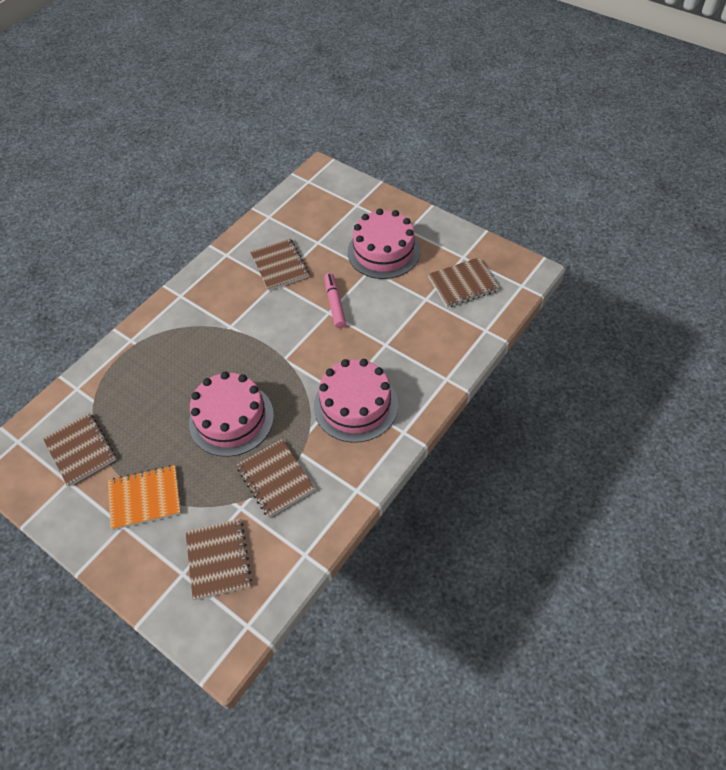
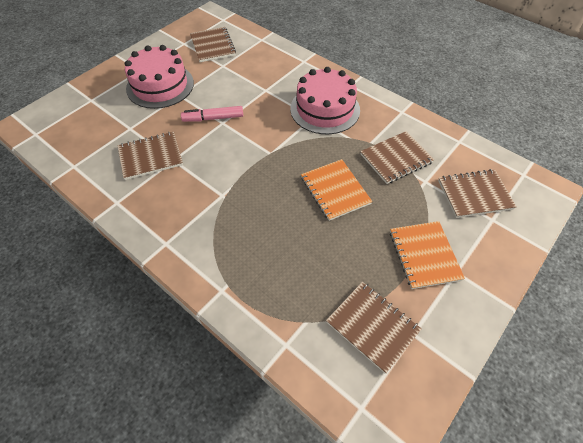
camera: 90 degrees left, 0 degrees up
(80, 450) = (372, 326): brown notebook -> brown notebook turned 75 degrees clockwise
(231, 419) = (335, 190): pink cake -> orange notebook

